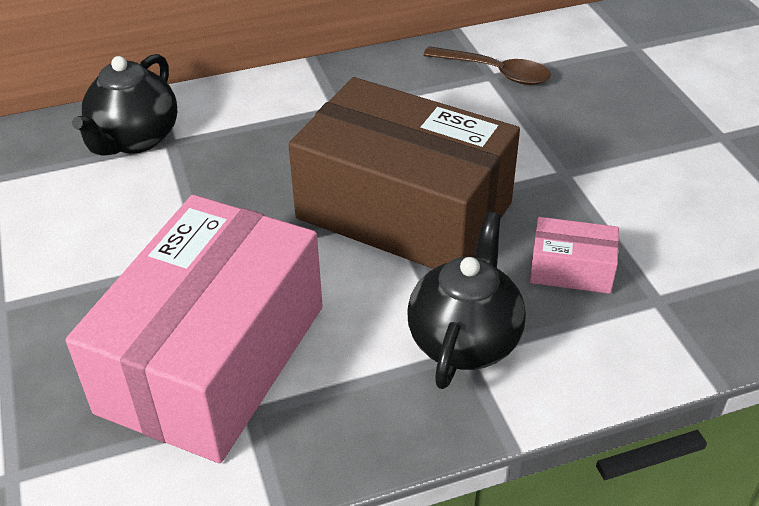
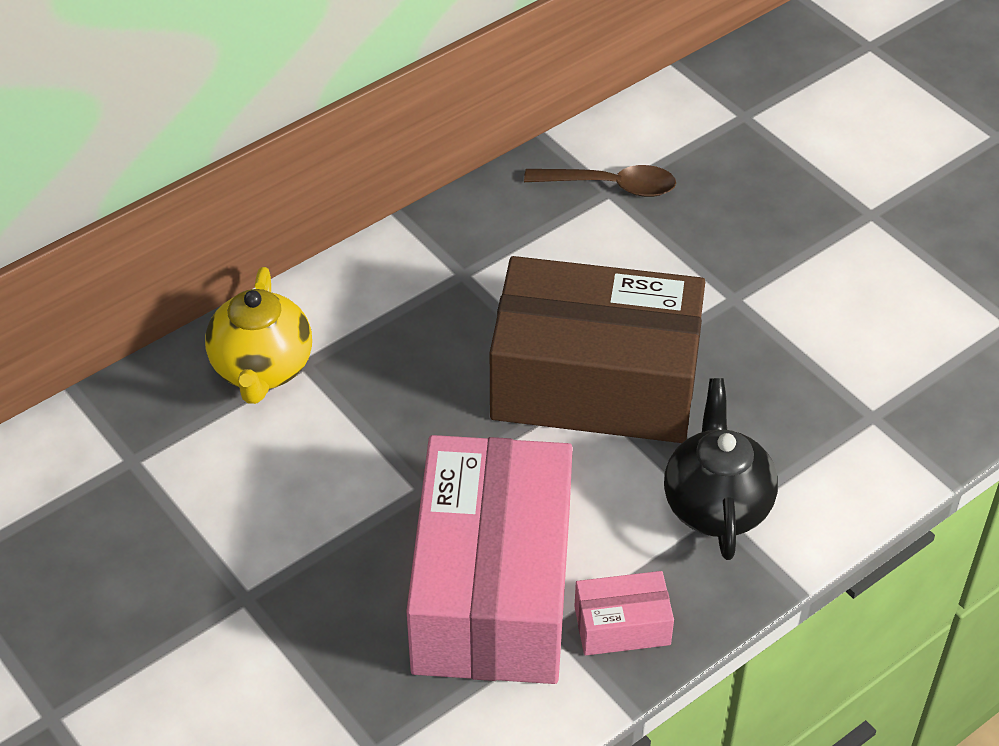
camera: 20 degrees left, 5 degrees up
(135, 139) = (262, 369): black teapot -> yellow teapot
(571, 269) = (783, 405): pink box -> pink box (622, 625)

